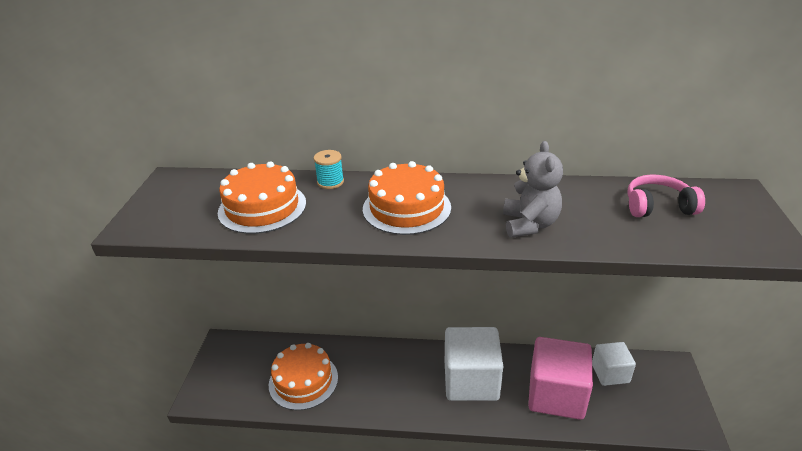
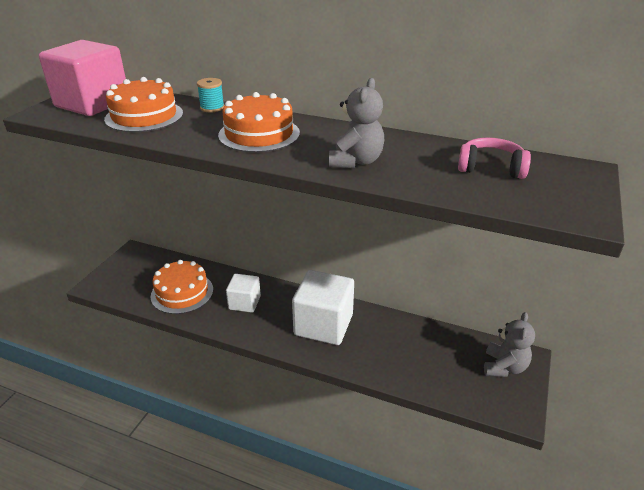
camera: 15 degrees right, 0 degrees up
(556, 394) = (395, 354): pink cube -> pink cube (92, 103)
(610, 373) = (458, 349): white cube -> white cube (244, 303)
(660, 381) = (504, 367): none -> grey teddy bear

